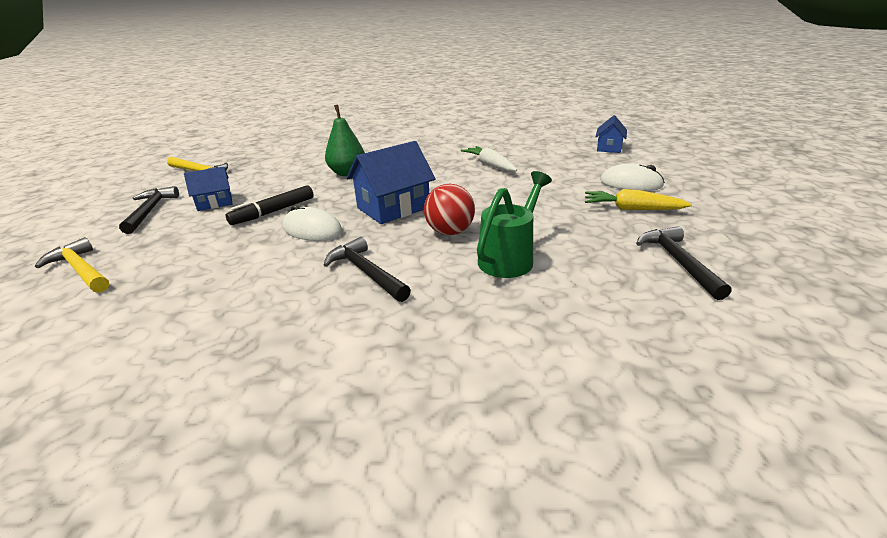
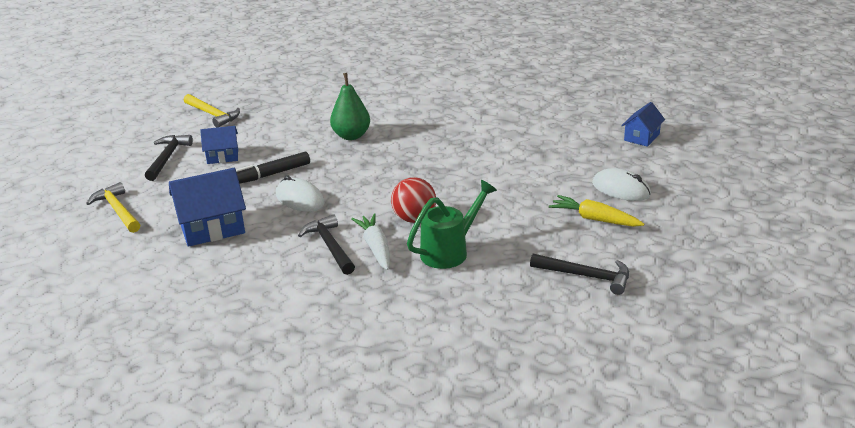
camera: 15 degrees right, 0 degrees up
(393, 208) = (377, 185): blue house -> blue house (212, 228)
(490, 165) = (497, 145): white carrot -> white carrot (376, 248)
(678, 262) = (586, 276): black hammer -> black hammer turned 105 degrees clockwise

